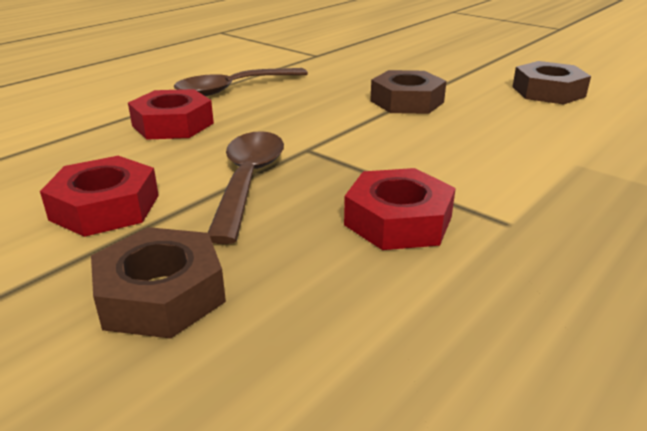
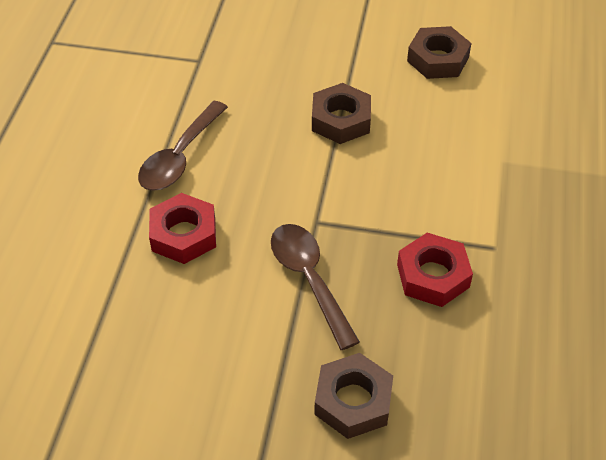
camera: 30 degrees left, 20 degrees up
(105, 207) = (241, 351): red nut -> none

